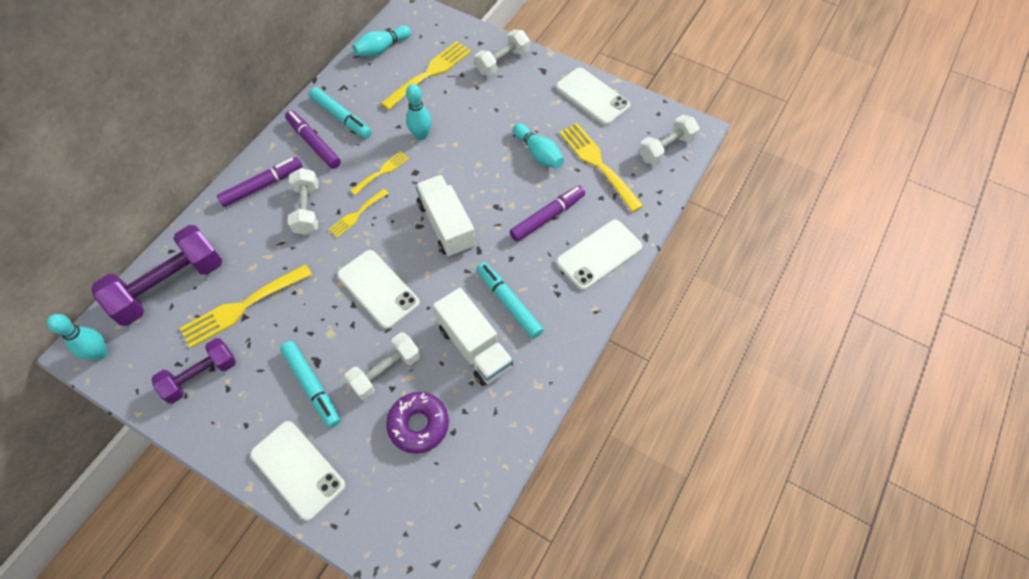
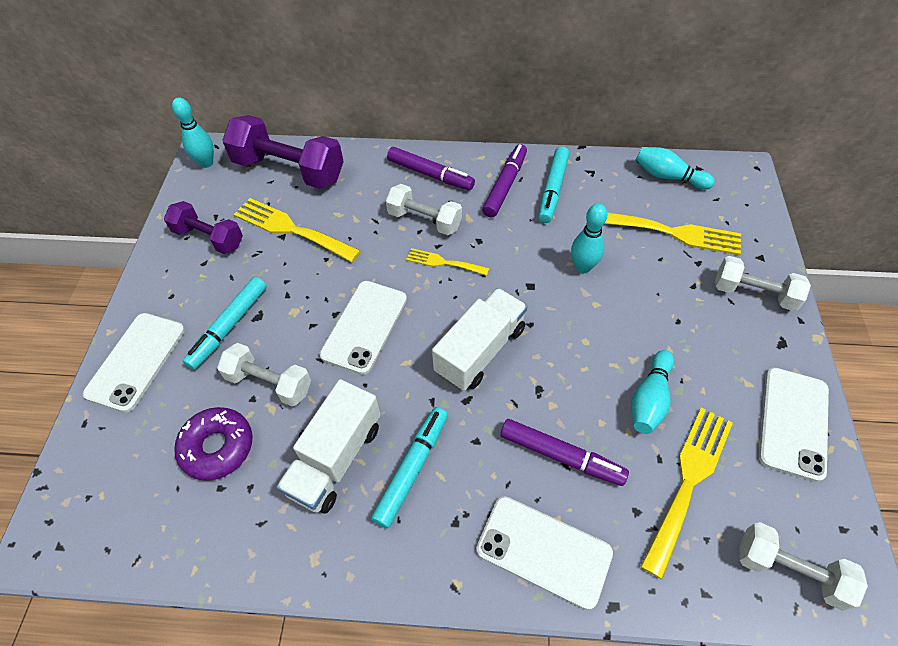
camera: 65 degrees right, 5 degrees down
(307, 209) = (424, 220): white dumbbell -> white dumbbell turned 60 degrees clockwise
(382, 172) = (510, 257): yellow fork -> none

